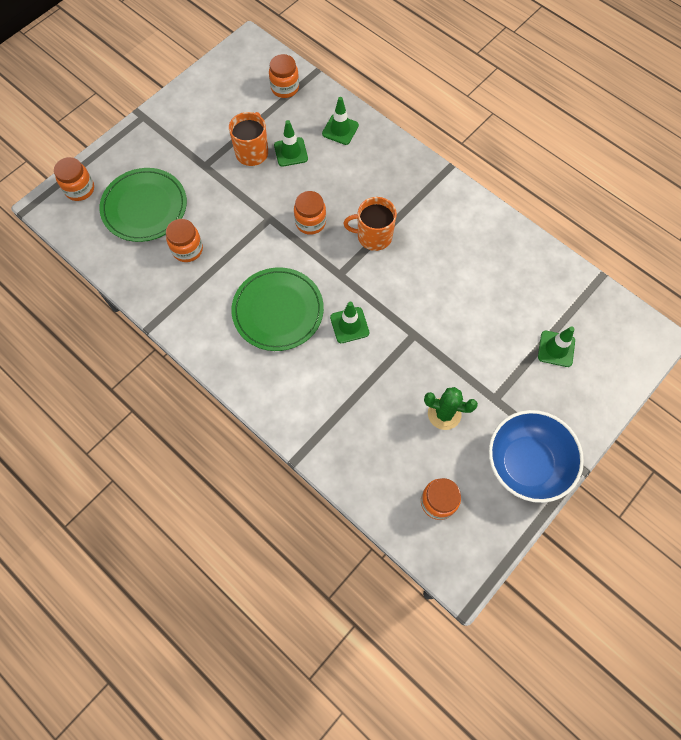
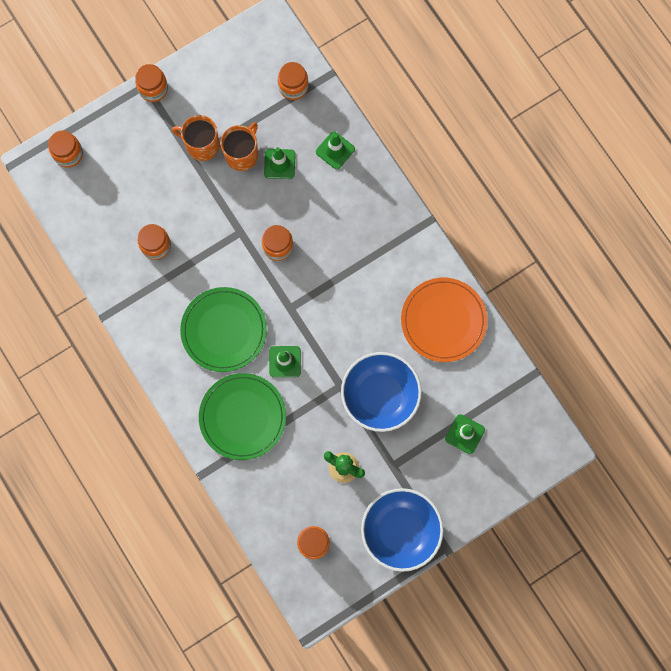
camera: 15 degrees right, 10 degrees up
(144, 207) = (125, 189): green plate -> green plate (242, 417)
(152, 117) = (153, 89): none -> orange jar
(373, 236) = (333, 277): orange mug -> orange mug (202, 145)
(457, 333) = (380, 395): none -> blue bowl
(495, 249) = (443, 320): none -> orange plate

